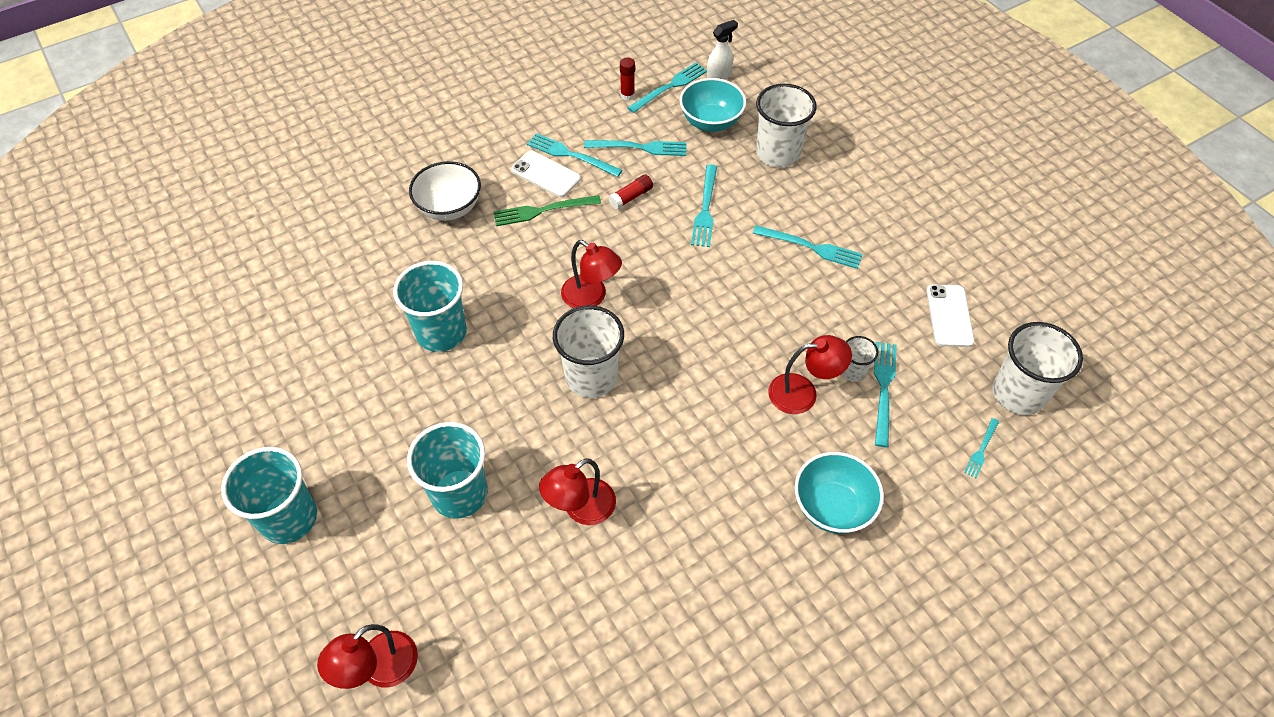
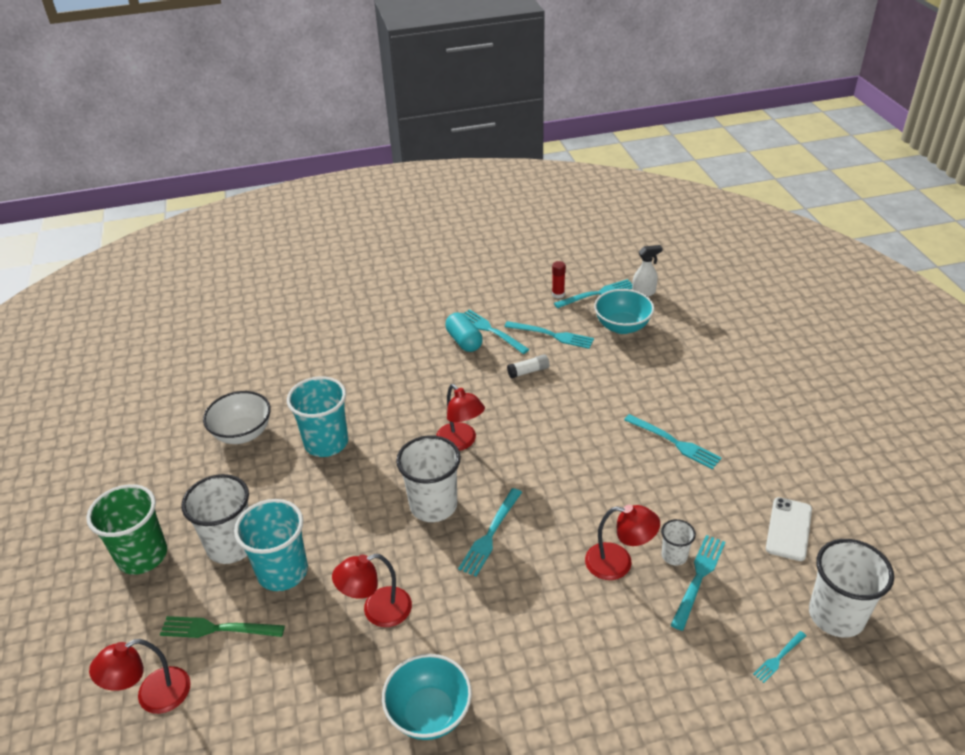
camera: 20 degrees right, 15 degrees down
(289, 518) = (142, 556): turquoise cup -> green cup
(449, 208) = (375, 351): white bowl -> white bowl (243, 433)
(542, 210) = (449, 368): green fork -> green fork (217, 629)
(546, 174) = (464, 341): white phone -> turquoise capsule
(631, 197) = (528, 371): red glue stick -> white glue stick
(705, 209) = (589, 393): turquoise fork -> turquoise fork (490, 534)
(778, 153) = (673, 361): white cup -> white cup (231, 545)
(832, 507) = (607, 671): turquoise bowl -> turquoise bowl (429, 713)

